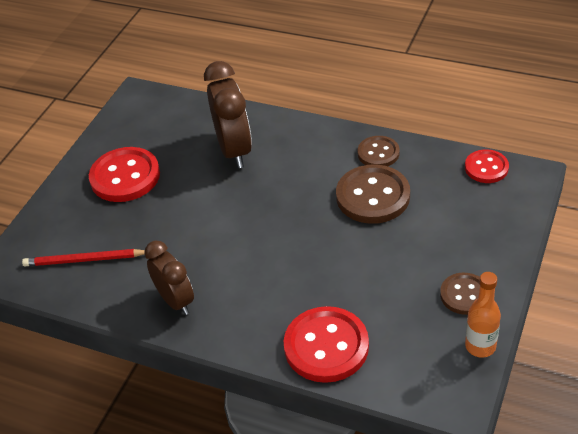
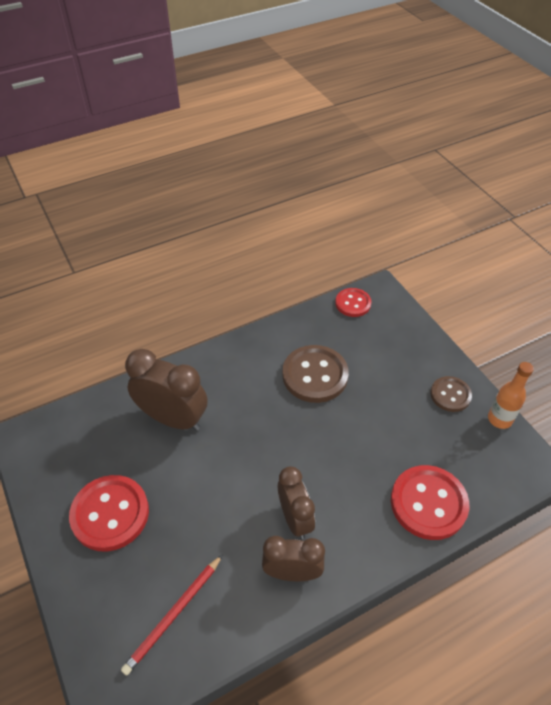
camera: 55 degrees left, 5 degrees up
(222, 273) = (295, 519): none -> brown clock
(378, 153) = (277, 342): brown button -> none

